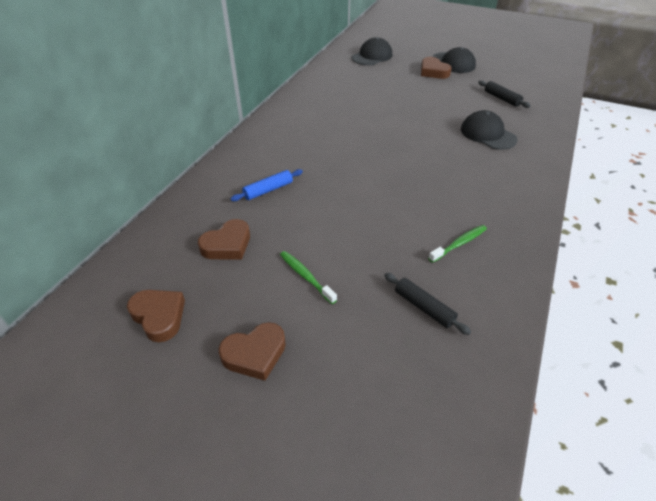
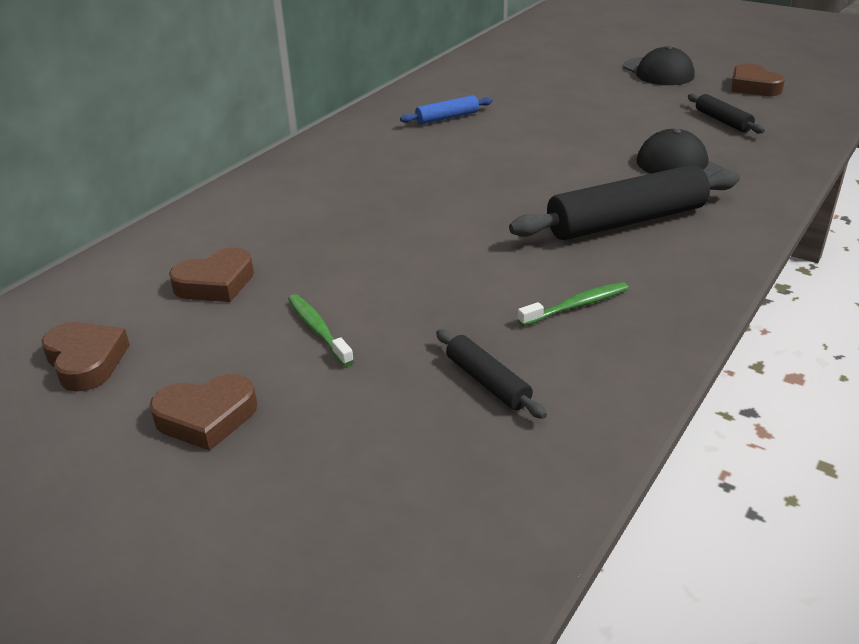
camera: 10 degrees right, 10 degrees down
(268, 190) = (301, 220): blue rolling pin -> blue rolling pin (447, 117)
(372, 56) = (527, 60): black cap -> none
(433, 72) = (620, 82): brown heart -> brown heart (753, 86)
(469, 177) = (626, 221): none -> black rolling pin

